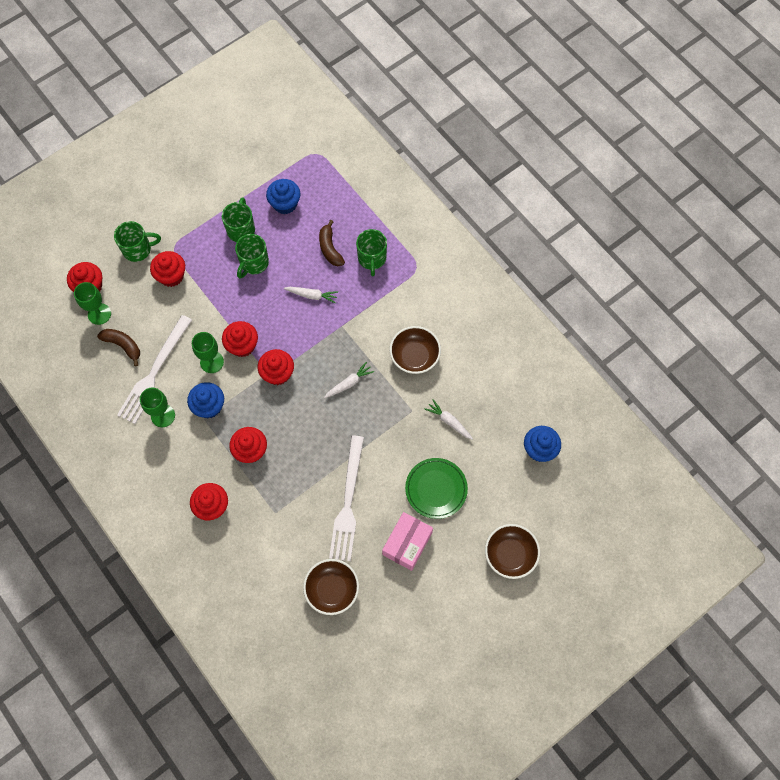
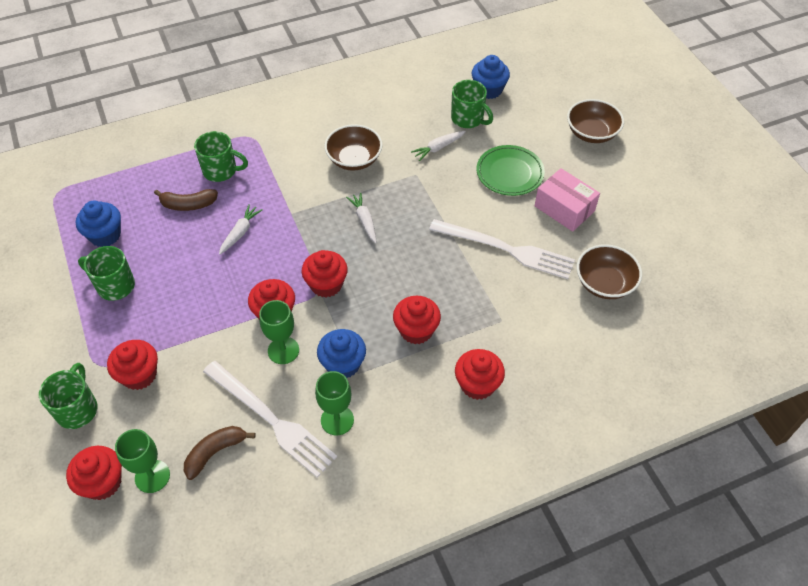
camera: 75 degrees left, 15 degrees down
(253, 263) = (168, 281): green mug -> green mug (468, 119)

